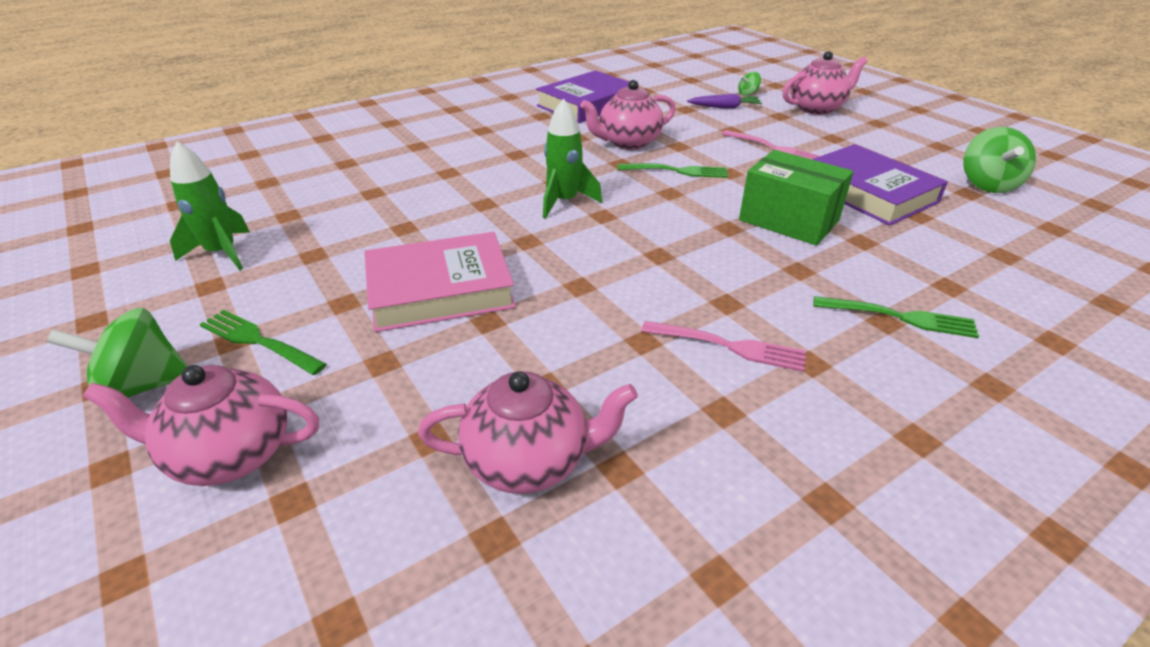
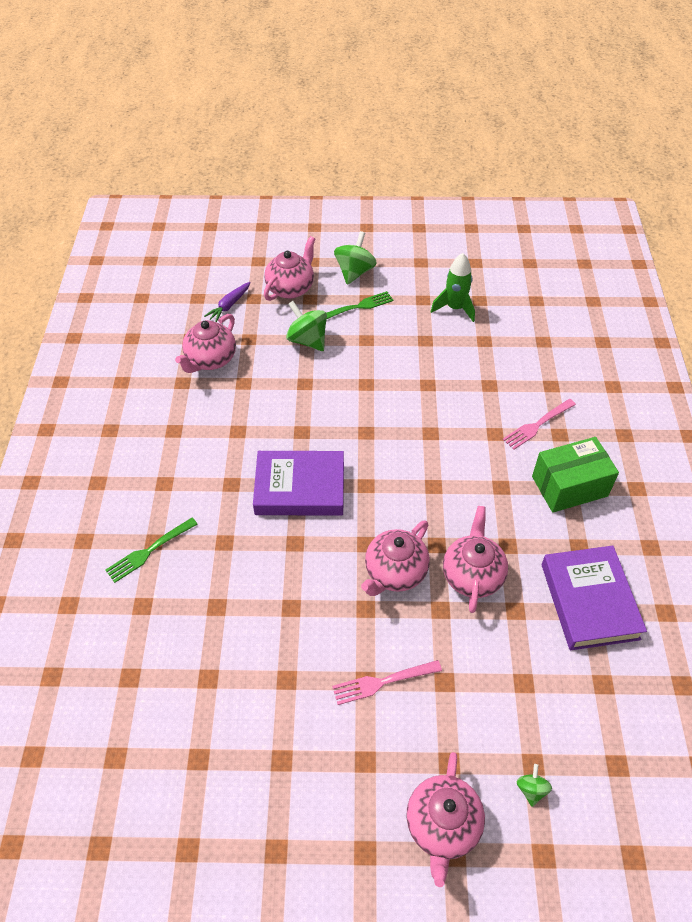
camera: 125 degrees right, 15 degrees up
(440, 290) = (347, 376): pink book -> none
(564, 202) = (400, 475): green rocket -> none
(677, 171) = (395, 572): green fork -> pink teapot
(725, 107) = (504, 725): purple carrot -> purple carrot (229, 305)
(728, 346) = (203, 460): pink fork -> pink fork (537, 425)
(788, 220) = (273, 585): green box -> green box (569, 486)
(867, 192) = (261, 679): purple book -> purple book (300, 488)
(987, 185) = (193, 793): green spinning top -> green spinning top (307, 340)

